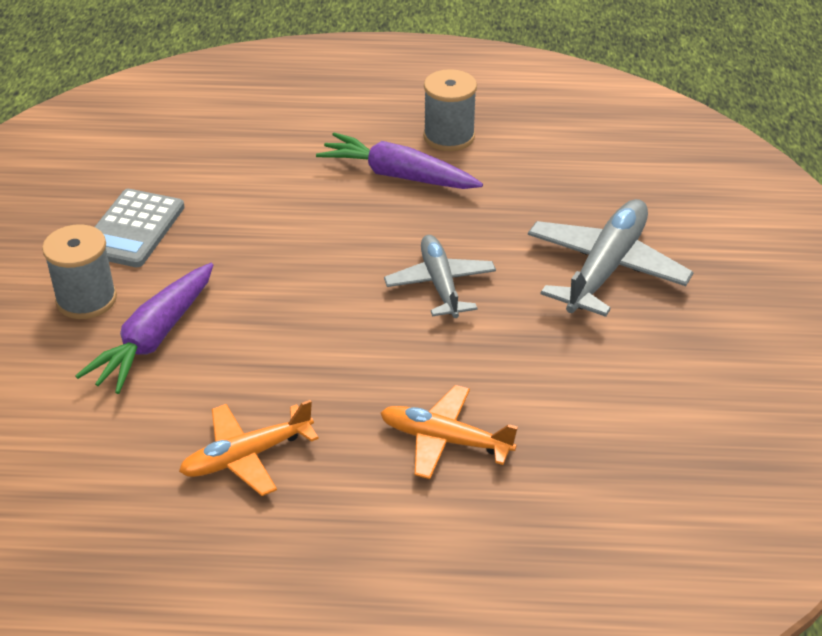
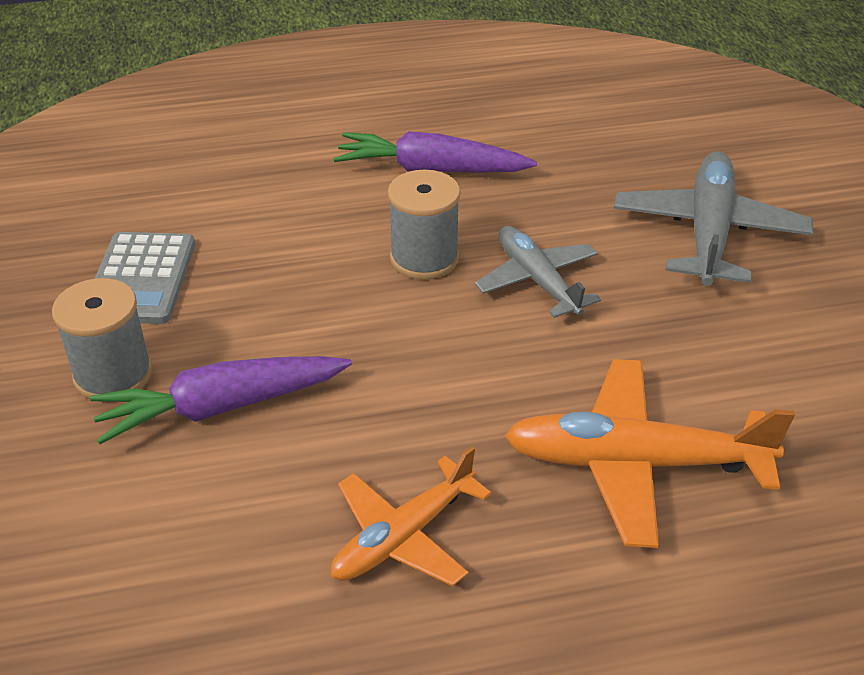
camera: 15 degrees left, 0 degrees up
(154, 338) = (221, 407): purple carrot -> purple carrot turned 60 degrees clockwise
(445, 440) = (636, 463): orange plane -> orange plane, size x1.52
(449, 137) = (467, 121): grey spool -> grey spool (424, 258)

